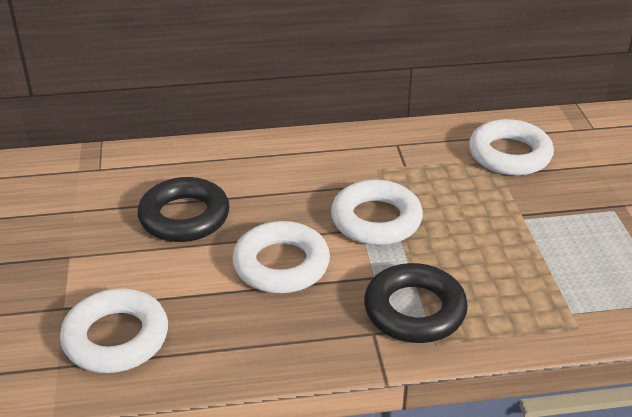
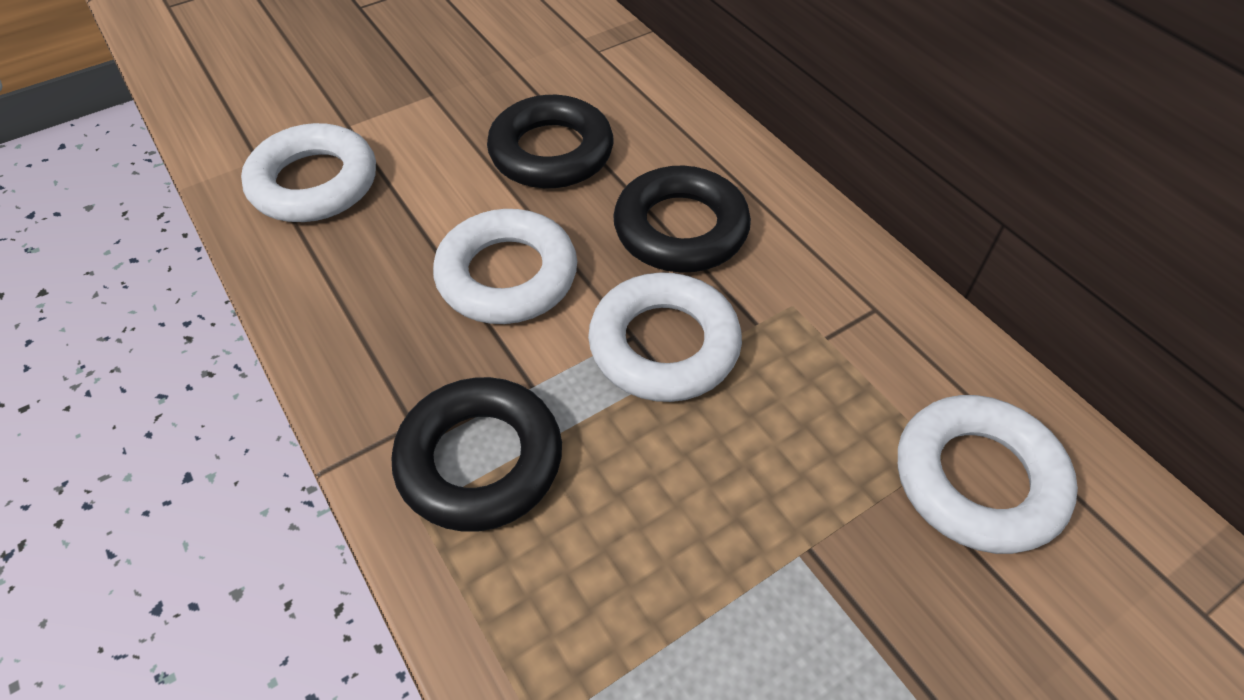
camera: 65 degrees right, 15 degrees up
(294, 187) = (680, 229): none -> black ring

